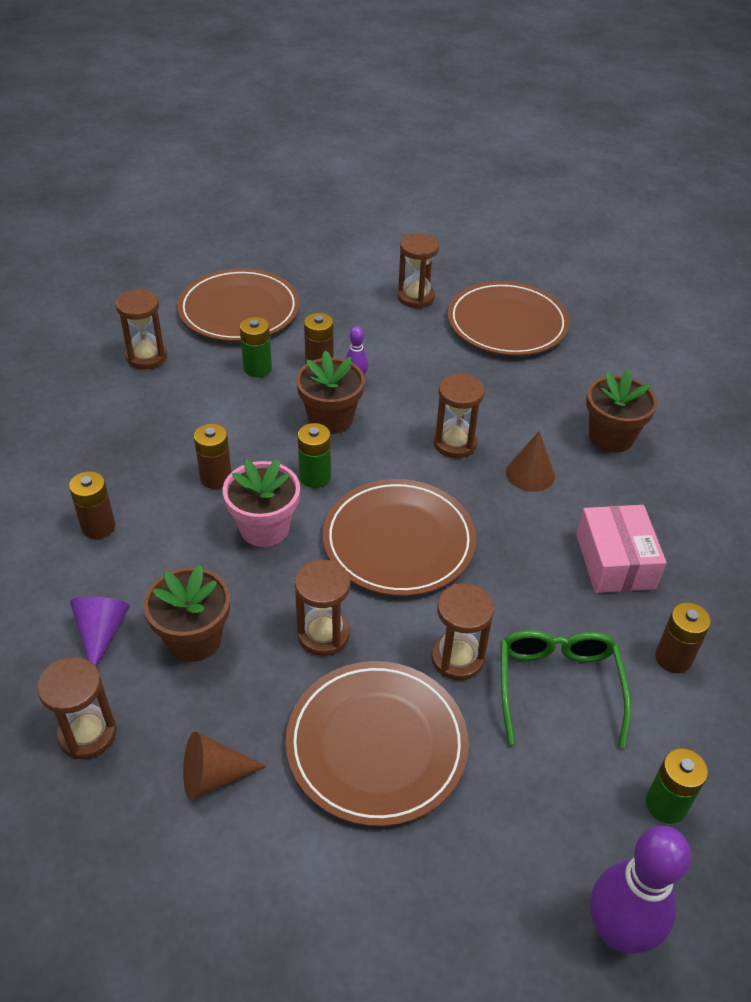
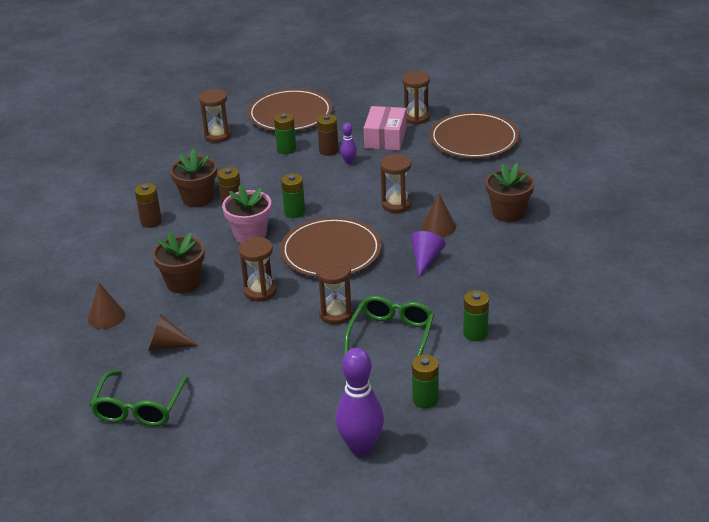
camera: 20 degrees right, 10 degrees down
(87, 734) = (106, 317): brown hourglass -> brown cone
(101, 633) = (132, 273): purple cone -> purple cone (426, 259)
(215, 930) = (139, 408): none -> green glasses
(330, 419) = (320, 182): brown flower pot -> brown flower pot (198, 198)
(376, 744) = (266, 346): brown plate -> none
(615, 561) = (468, 280): pink box -> pink box (385, 138)
(673, 658) = (475, 333): brown battery -> green battery

